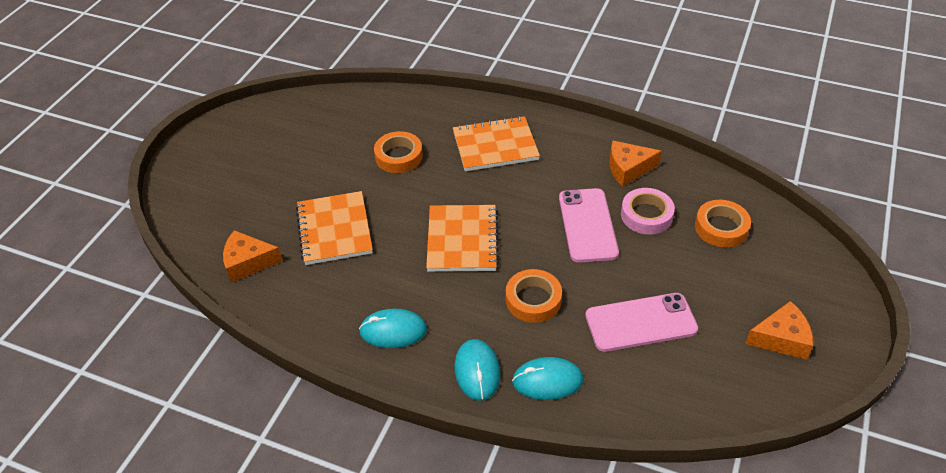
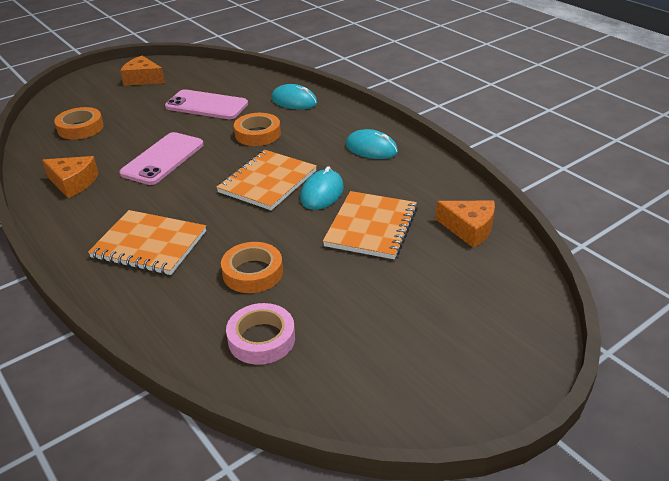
camera: 150 degrees left, 10 degrees down
(477, 371) = (332, 116): turquoise mouse -> turquoise mouse (322, 193)
(646, 215) = (114, 150): pink tape -> pink tape (261, 339)

